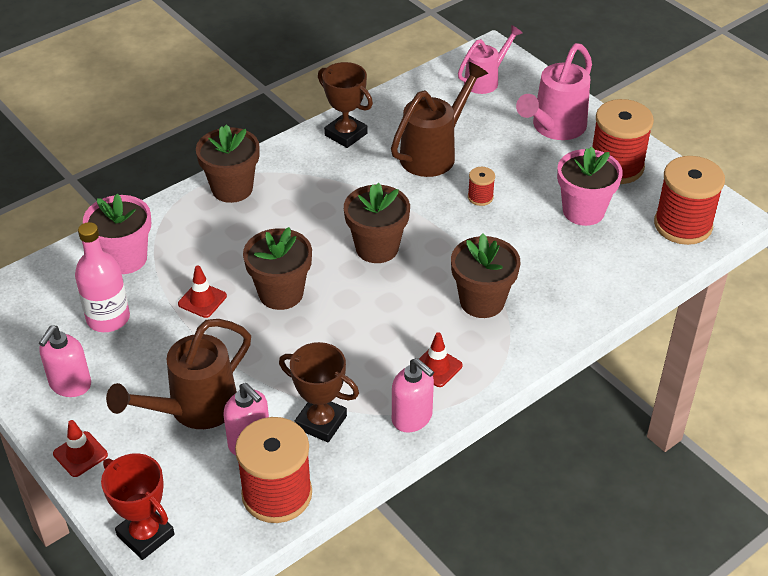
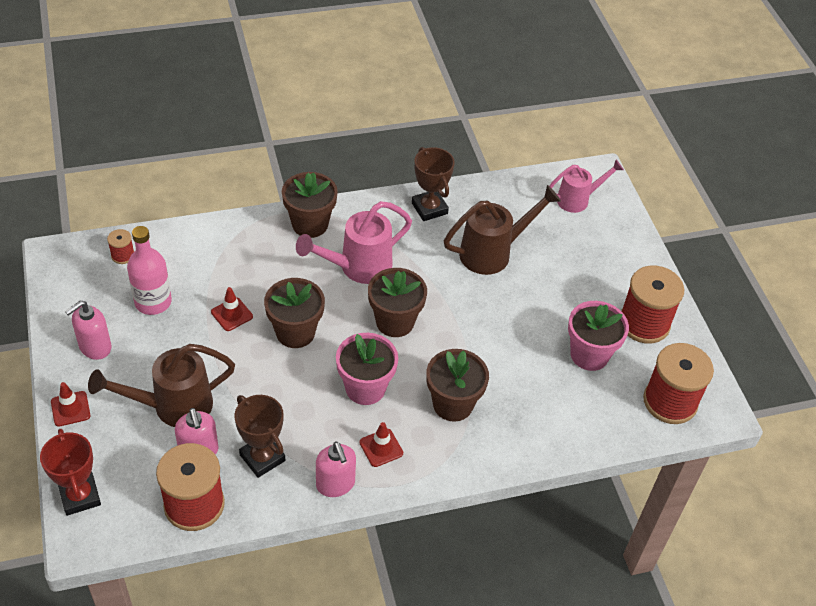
camera: 20 degrees right, 5 degrees up
(125, 259) = (194, 255): pink flower pot -> pink flower pot (365, 388)
(480, 197) = (508, 308): red spool -> red spool (123, 255)
(554, 128) = (611, 266): pink watering can -> pink watering can (358, 267)

